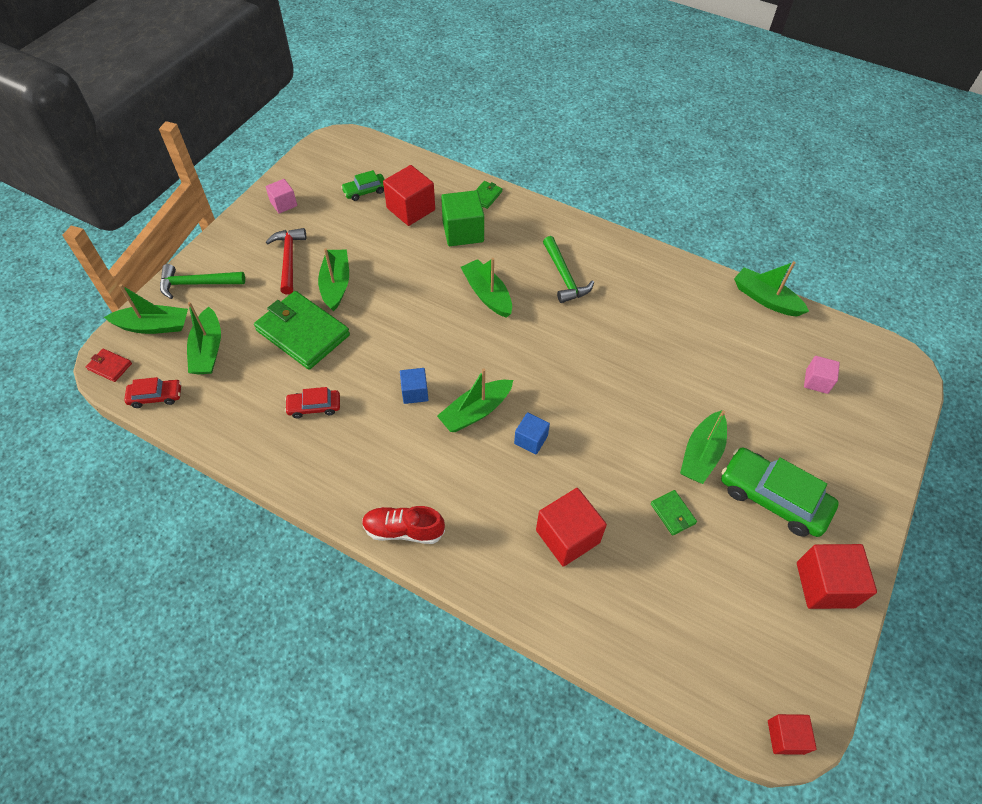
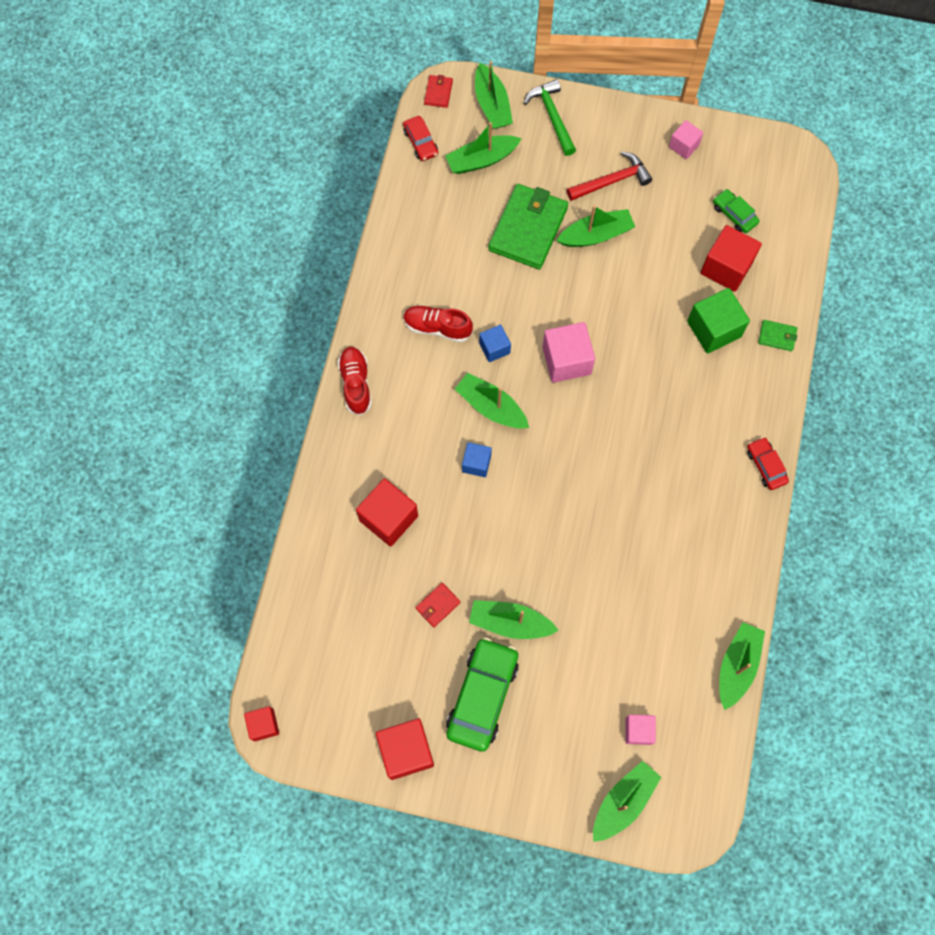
camera: 75 degrees right, 15 degrees up
(314, 407) = (451, 270): red car -> red car (766, 466)
(372, 435) = (437, 327): none -> red shoe
(451, 339) = (566, 360): none -> pink cube
(487, 294) = (635, 377): green boat -> green boat (623, 802)
(564, 276) = (689, 447): green hammer -> none
(673, 514) = (437, 605): green wallet -> red wallet

